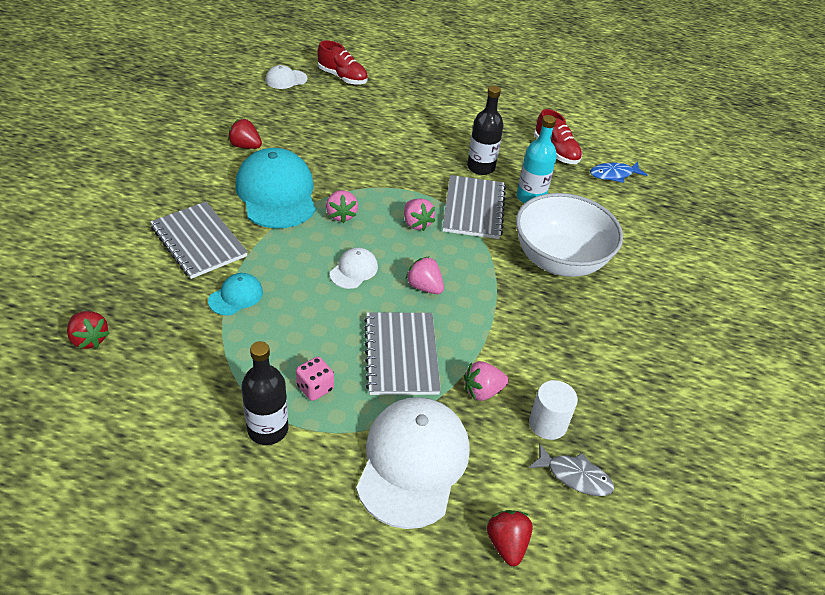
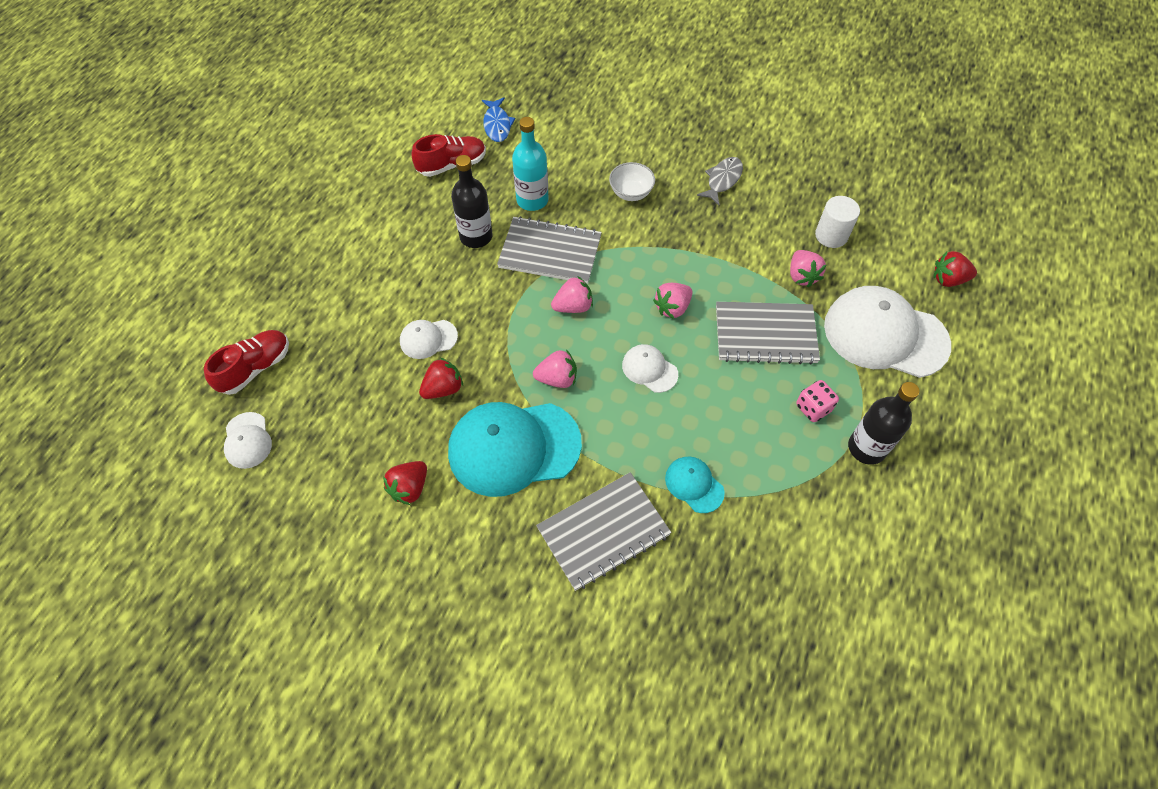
camera: 80 degrees left, 15 degrees up
(89, 339) = (769, 635): red strawberry -> red strawberry (443, 388)
(374, 148) = (428, 339): none -> white cap
(559, 260) = (631, 193): white bowl -> white bowl, size x0.44
(575, 476) = (880, 226): grey fish -> grey fish (722, 180)

